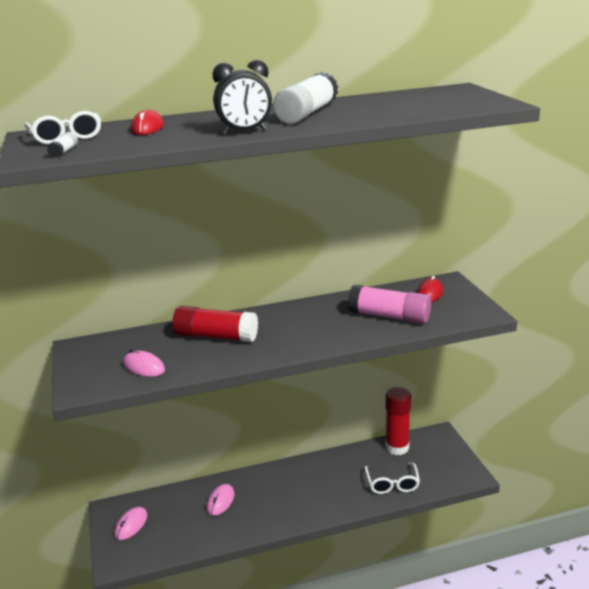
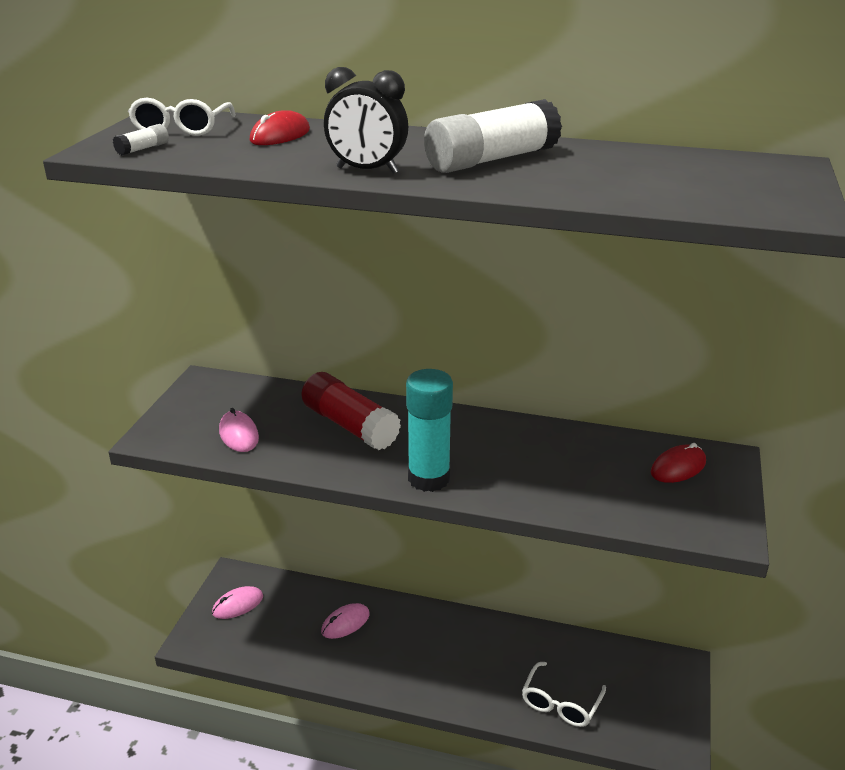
camera: 30 degrees right, 5 degrees up
(299, 346) = (429, 478): none -> turquoise glue stick
(389, 316) = (585, 481): pink glue stick -> none
(397, 447) = (607, 656): red glue stick -> none

